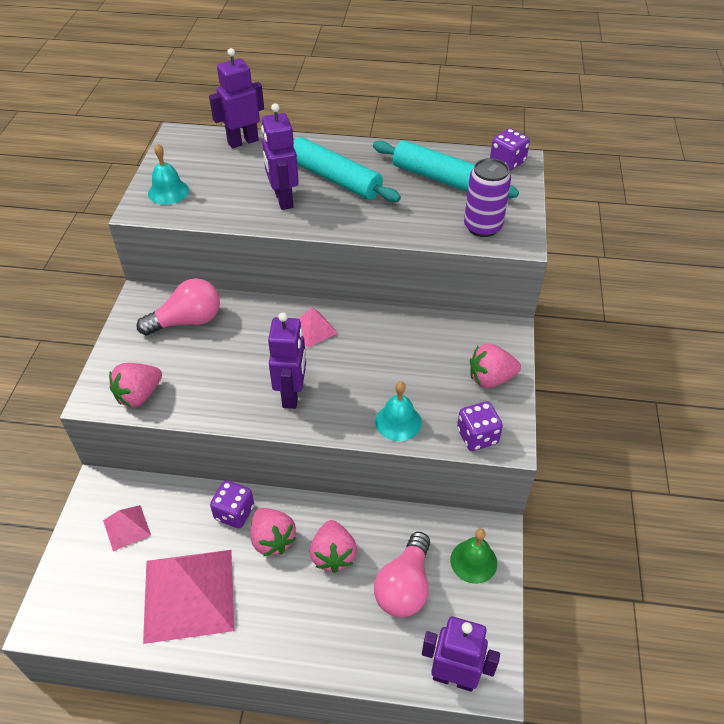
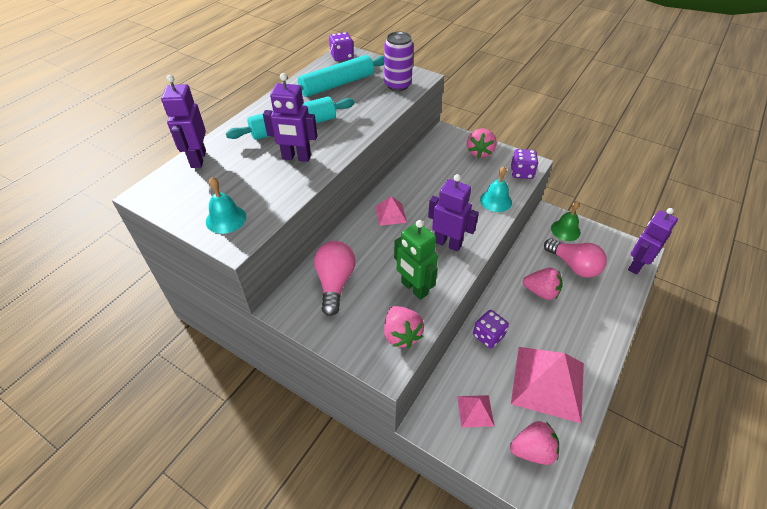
camera: 65 degrees left, 0 degrees up
(206, 386) = (414, 288): none -> green robot
(272, 540) = (518, 320): pink strawberry -> pink strawberry (532, 450)

